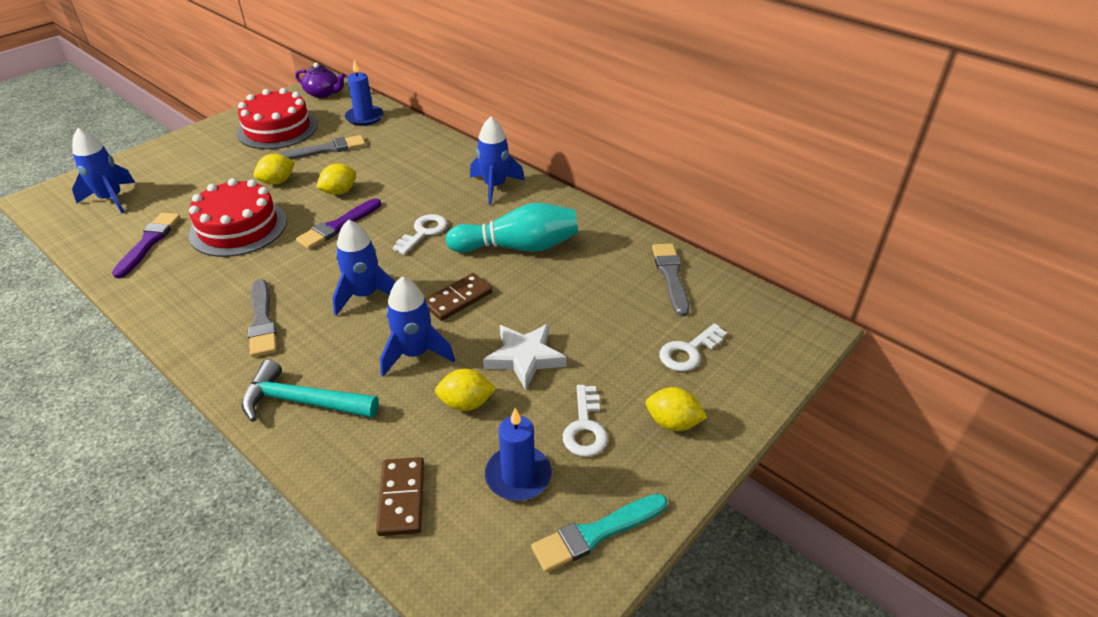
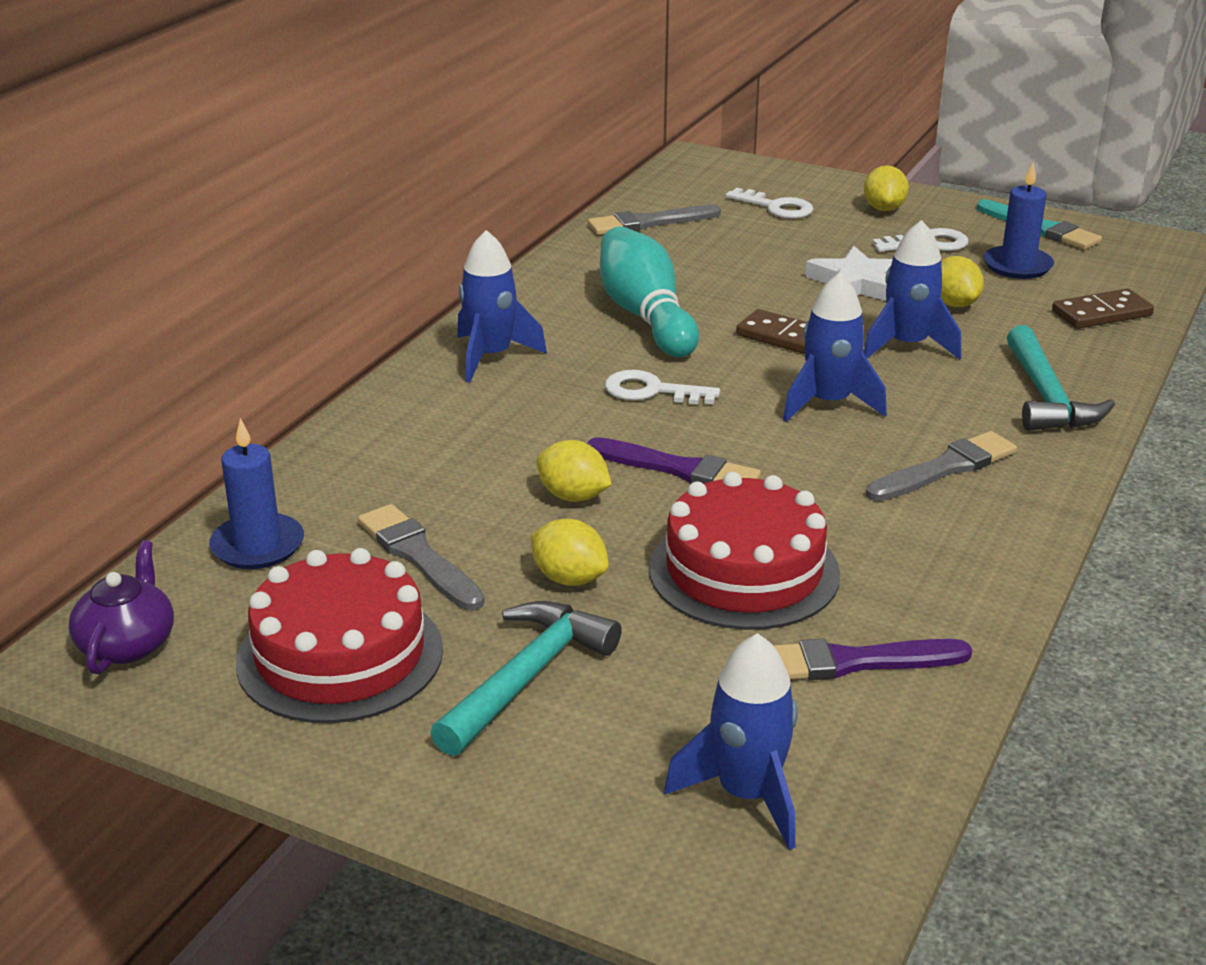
camera: 105 degrees left, 10 degrees down
(225, 163) = (526, 678): none -> turquoise hammer

